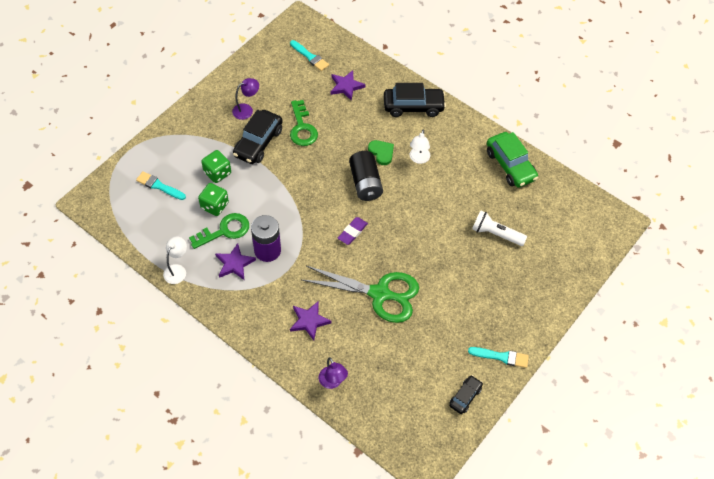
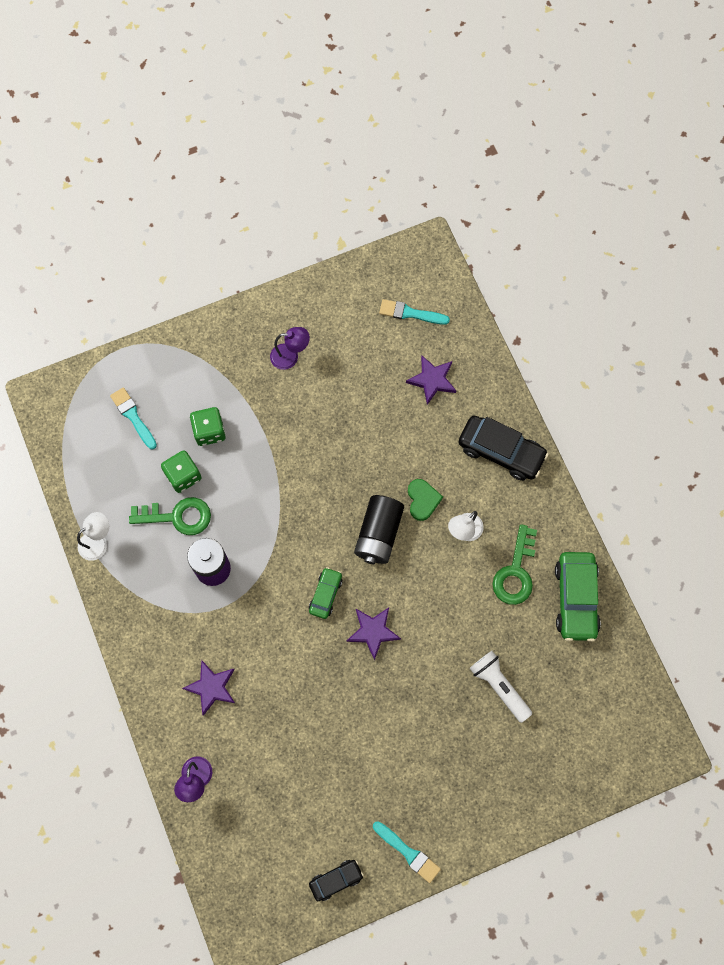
camera: 30 degrees right, 15 degrees up
(234, 263) = (166, 567): purple star -> purple star (373, 631)
(258, 143) = (280, 412): black car -> none
(302, 128) = (344, 416): green key -> green key (515, 572)
(310, 57) = (410, 313): turquoise brush -> turquoise brush turned 120 degrees clockwise
(352, 232) = (325, 594): purple eraser -> green car
(379, 294) = (312, 694): green scissors -> none

